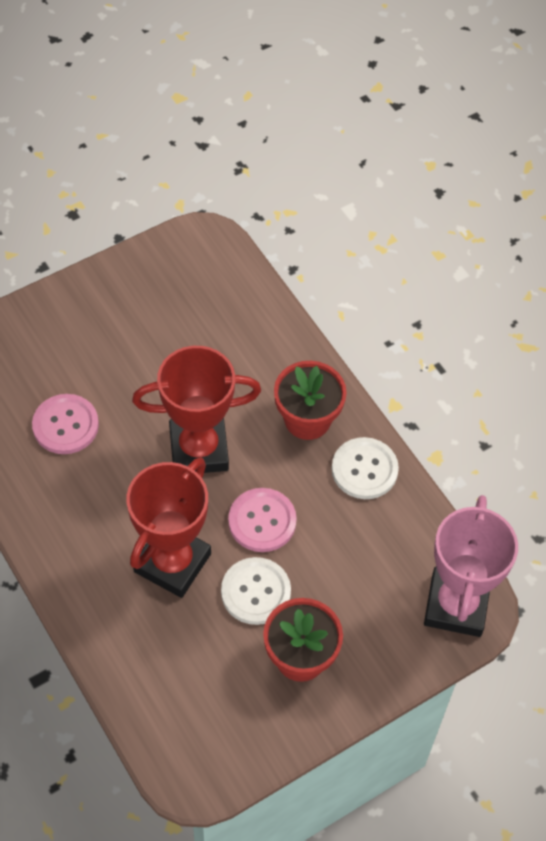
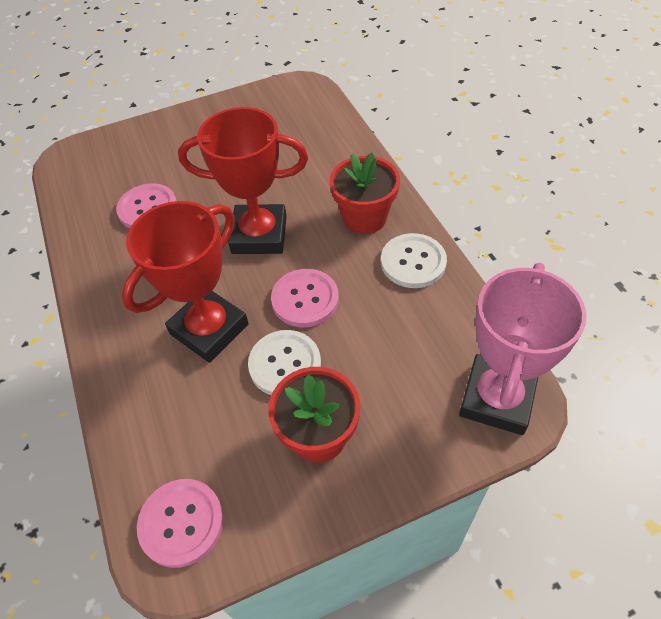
camera: 15 degrees right, 5 degrees down
(194, 747) = (181, 523): none -> pink button

